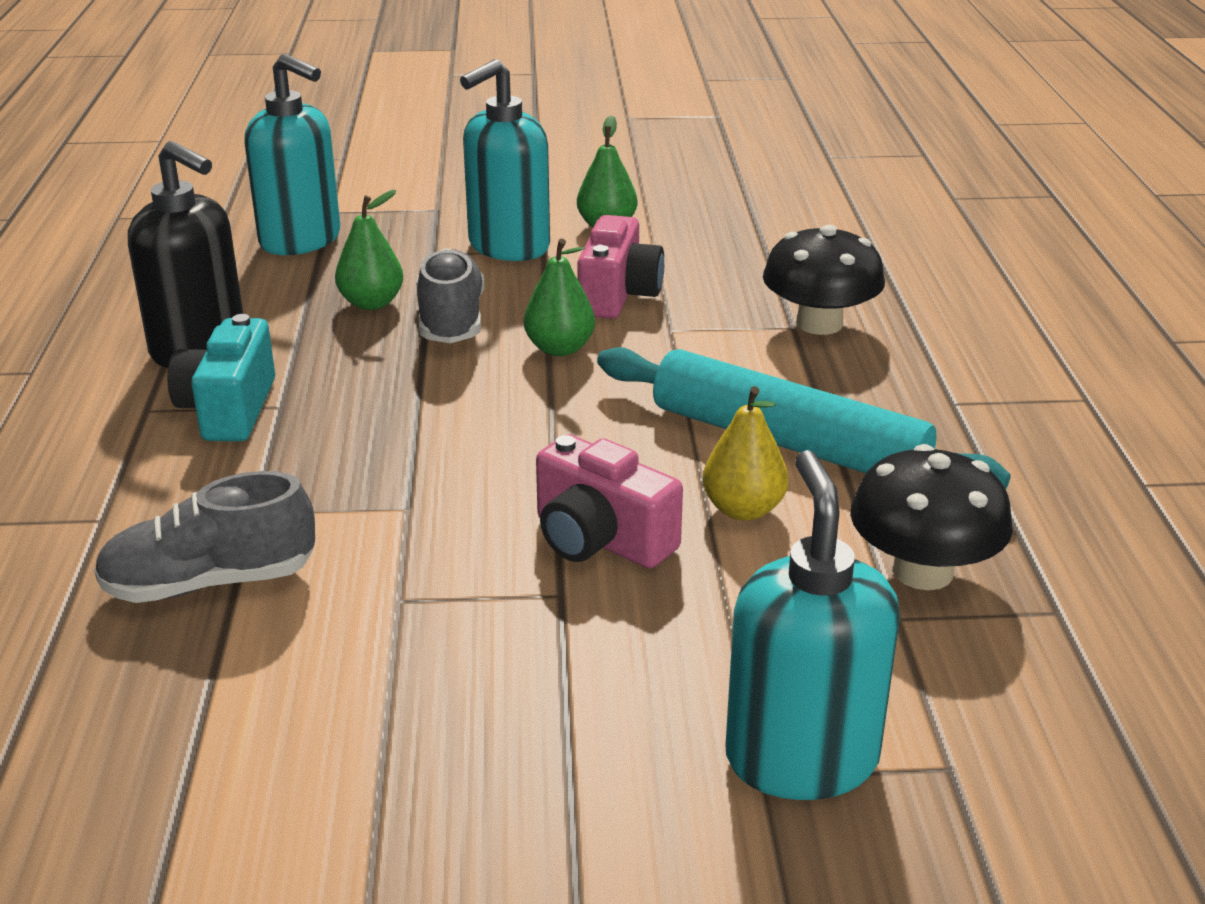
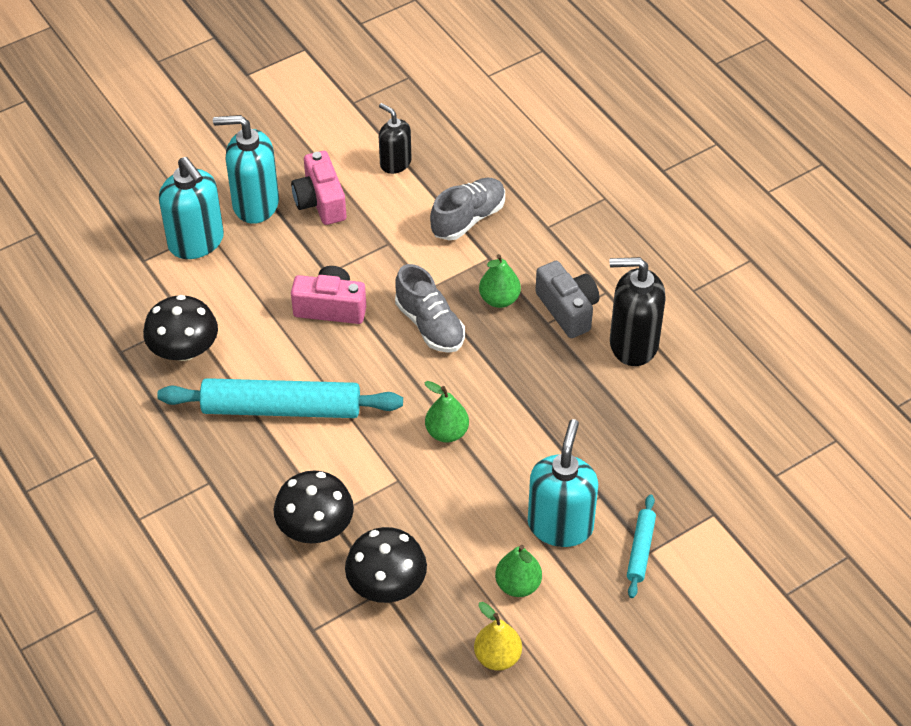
camera: 150 degrees right, 20 degrees up
(217, 750) = (395, 163): none -> black soap dispenser
(229, 409) = (568, 309): turquoise camera -> grey camera
(301, 240) = (693, 469): turquoise soap dispenser -> turquoise soap dispenser (255, 204)
(371, 303) = (585, 425): green pear -> green pear (499, 299)
(443, 212) = (640, 549): none -> turquoise rolling pin
(451, 321) = (526, 430): grey shoe -> grey shoe (430, 325)
(618, 295) = (452, 502): pink camera -> pink camera (320, 201)
(743, 509) = (279, 353): yellow pear -> yellow pear (497, 657)
(761, 263) = (387, 584): none -> black mushroom

